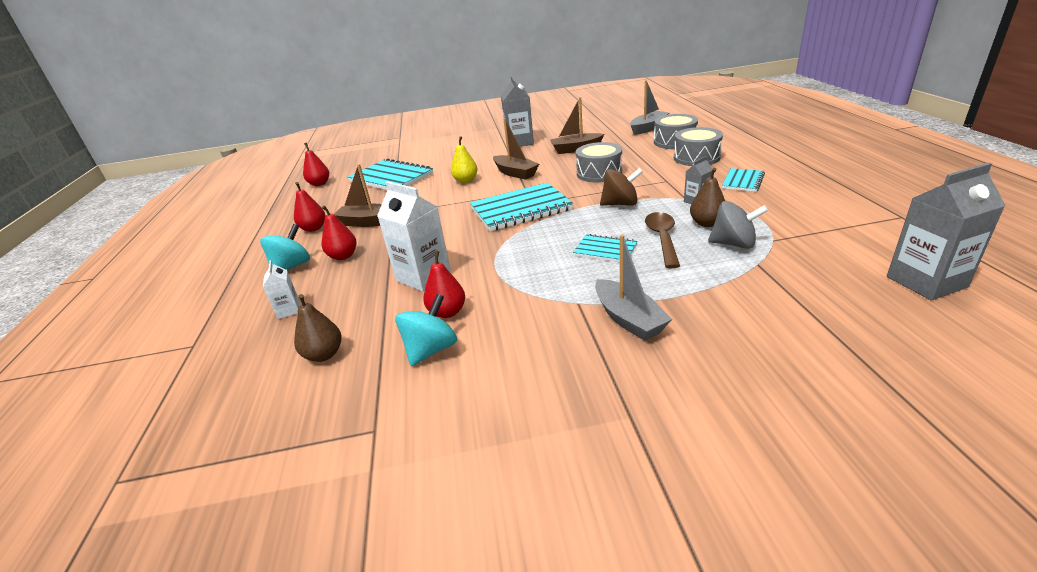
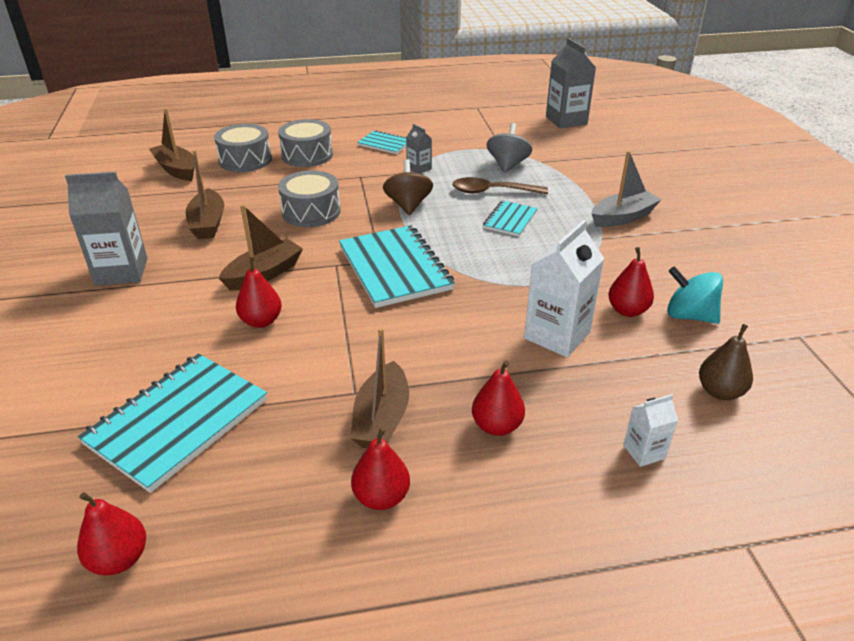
camera: 95 degrees left, 5 degrees up
(292, 266) = (524, 487): turquoise spinning top -> none
(466, 181) = (261, 321): yellow pear -> red pear
(648, 128) = (176, 169): grey boat -> brown boat
(707, 223) = (467, 170): brown pear -> none

